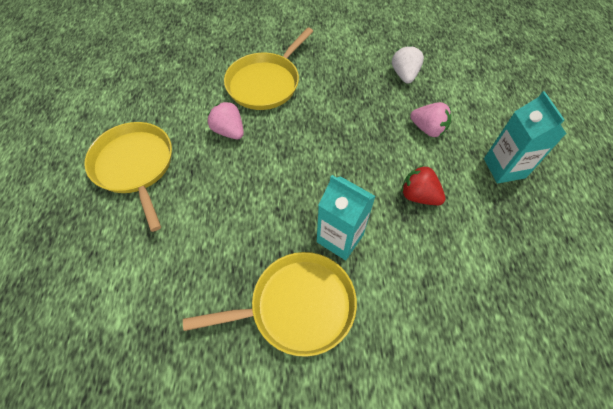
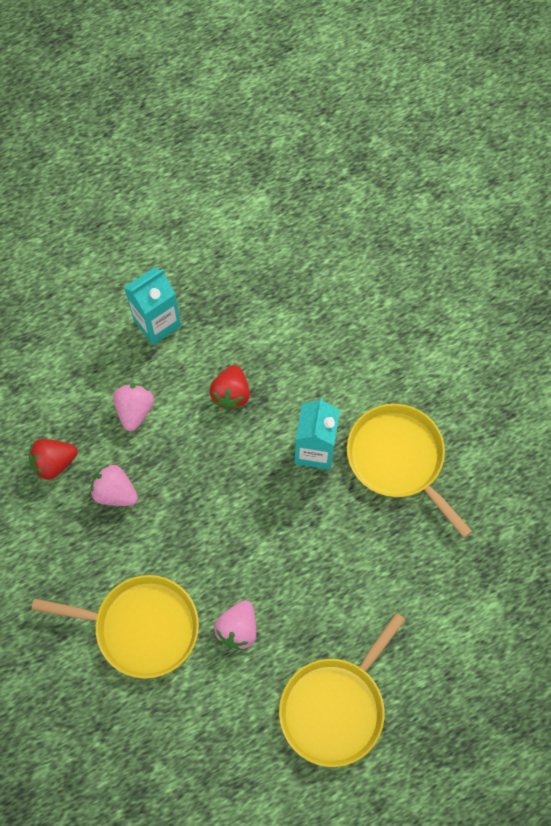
camera: 115 degrees left, 10 degrees up
(367, 99) = (115, 492): none -> pink strawberry
(404, 75) = (54, 463): white strawberry -> red strawberry

